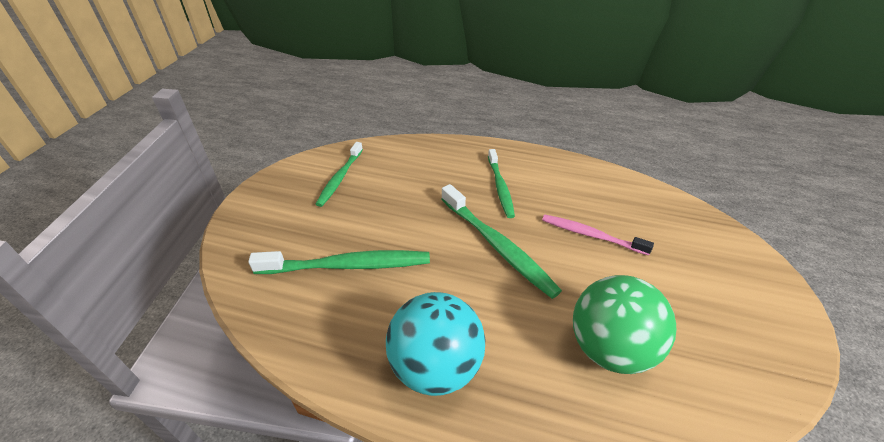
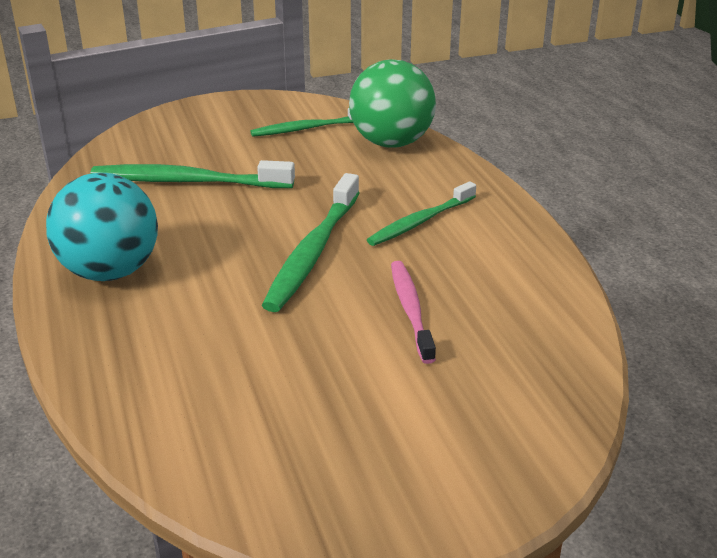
camera: 55 degrees right, 10 degrees down
(347, 265) = (188, 181): green toothbrush -> green toothbrush turned 135 degrees clockwise
(610, 348) = (229, 370): green ball -> green ball (391, 143)

